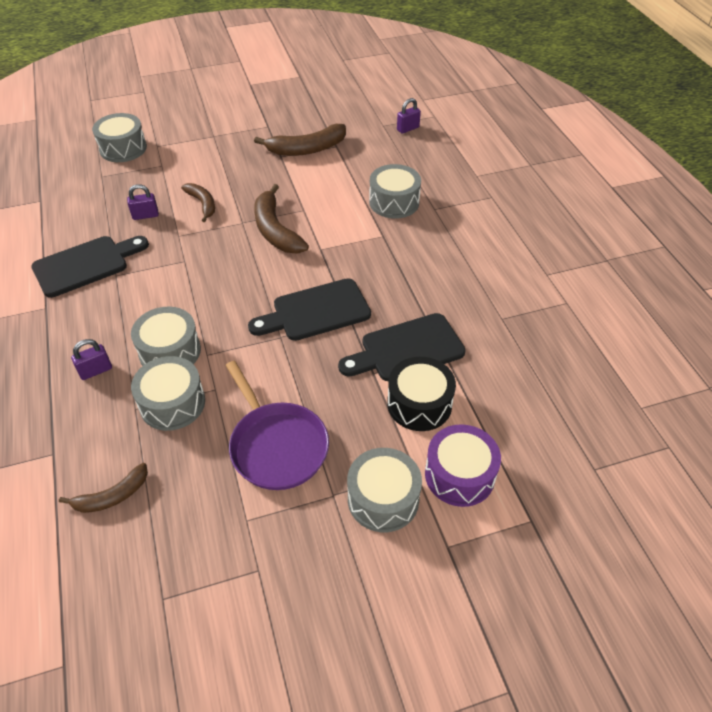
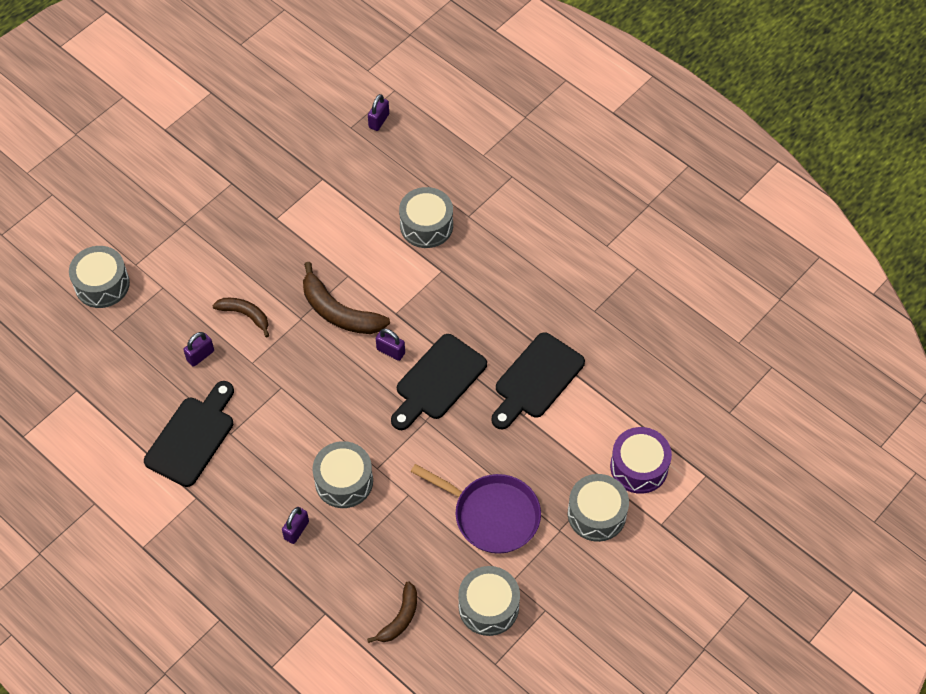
camera: 30 degrees left, 10 degrees up
(172, 403) = (384, 524): grey drum -> grey drum (488, 606)
(294, 273) = (390, 351): none -> purple padlock
(307, 149) = (296, 196): brown banana -> none
(419, 404) = (576, 424): black drum -> none

